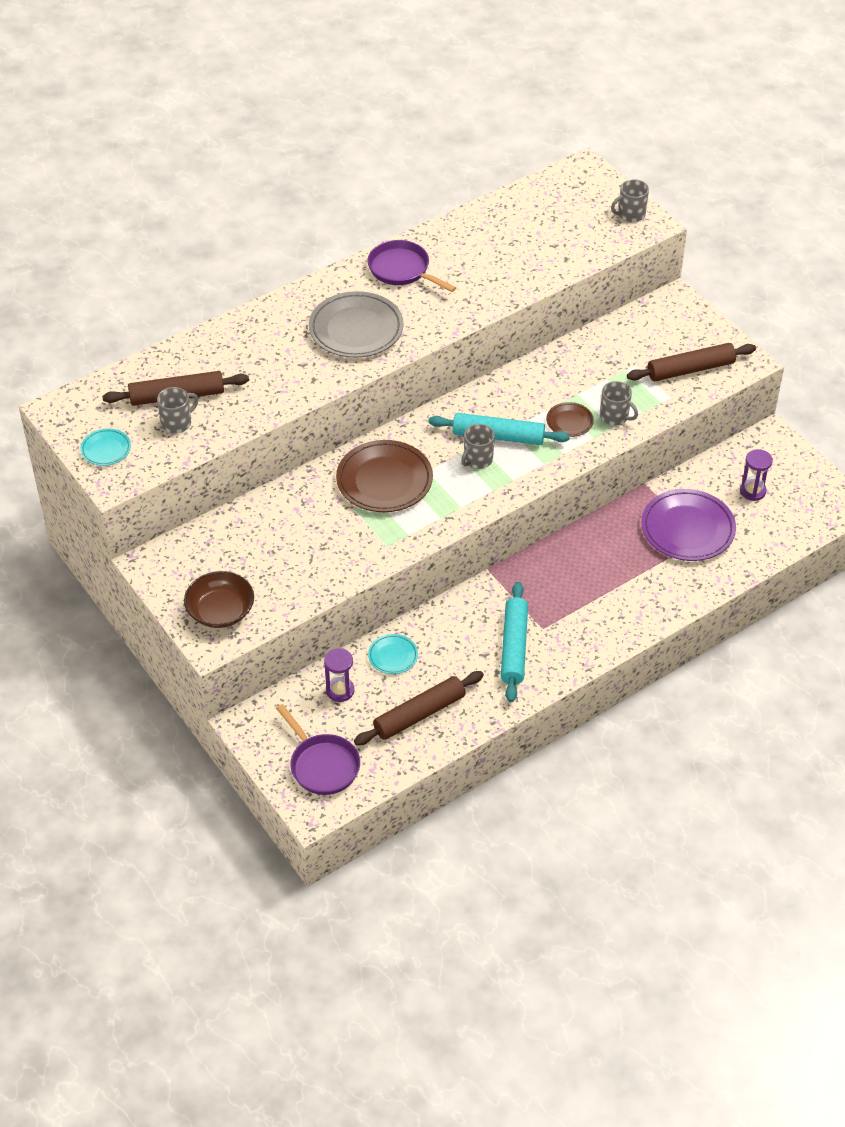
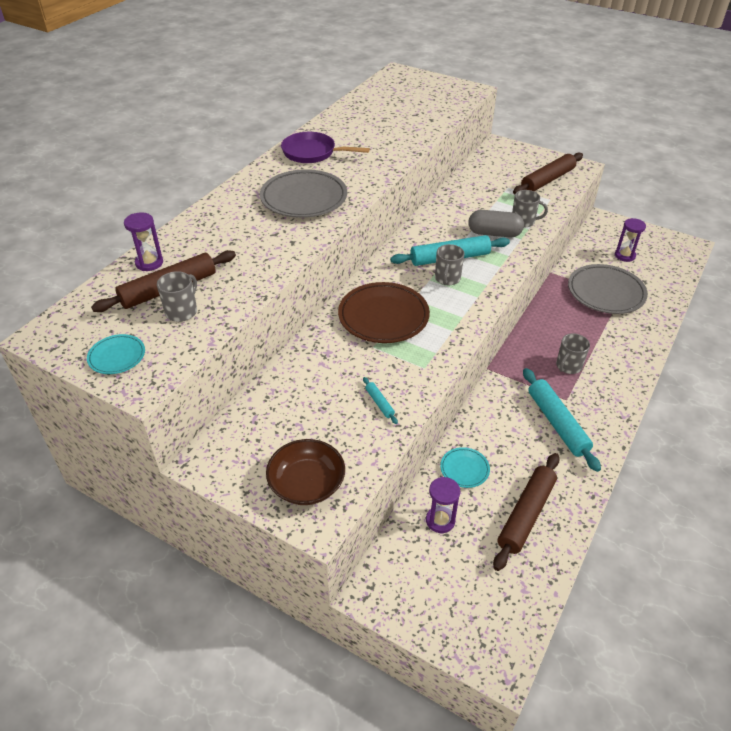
camera: 25 degrees left, 5 degrees down
(173, 361) = (149, 263): none -> purple hourglass
(322, 765) = (474, 606): purple pan -> none
(324, 564) = (379, 403): none -> turquoise rolling pin
(569, 421) = (494, 233): brown plate -> grey capsule
(630, 214) = (453, 87): grey mug -> grey mug (568, 366)
(687, 529) = (606, 292): purple plate -> grey plate

